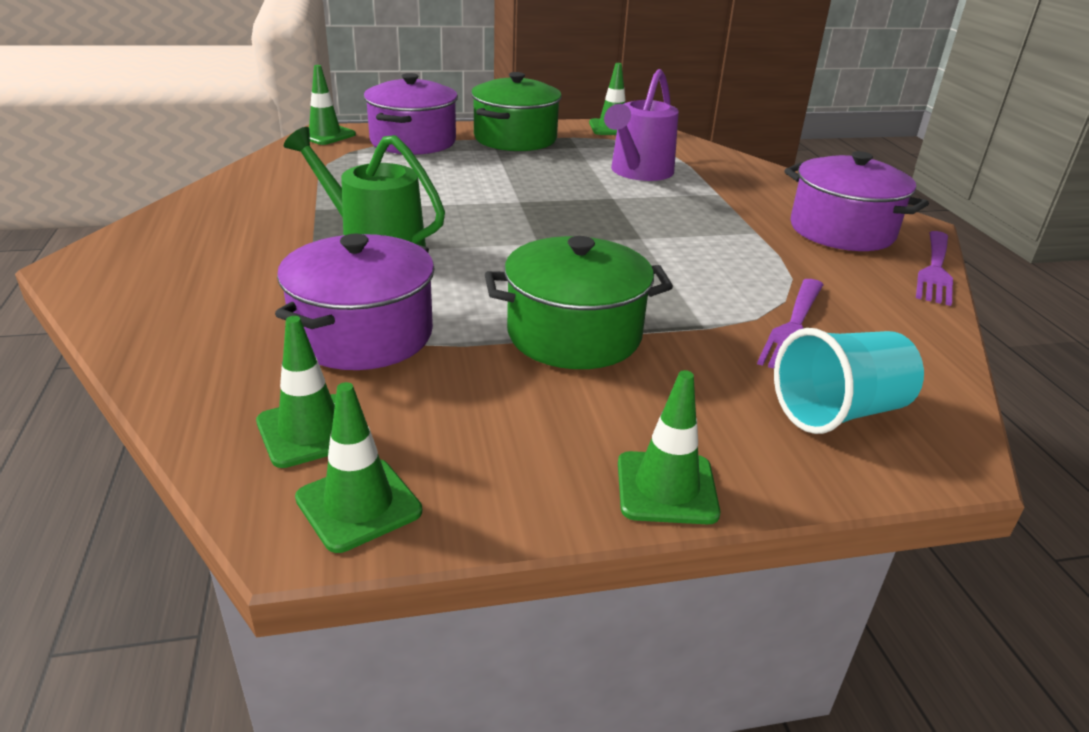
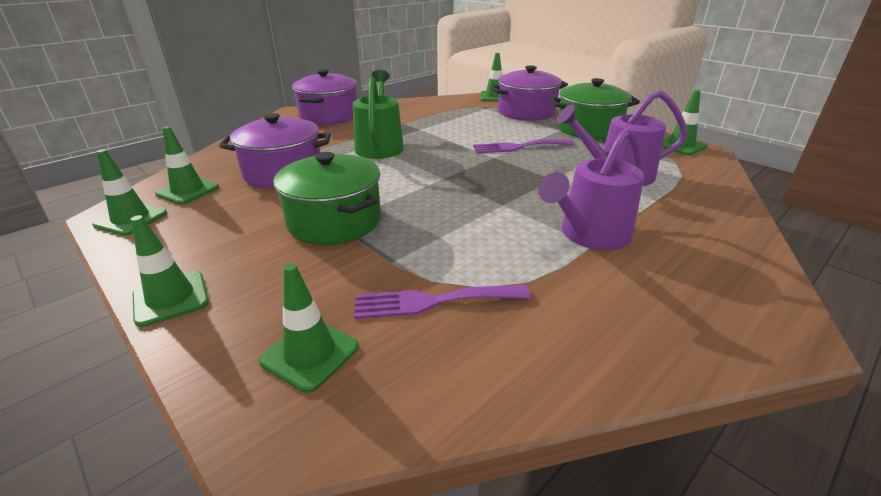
camera: 60 degrees right, 0 degrees up
(740, 227) = (590, 235): none -> purple watering can
(839, 412) = (310, 354): turquoise cup -> green traffic cone
(842, 231) = (678, 287): purple pot -> purple pot (329, 116)
(935, 270) = (682, 369): purple fork -> purple fork (518, 147)

